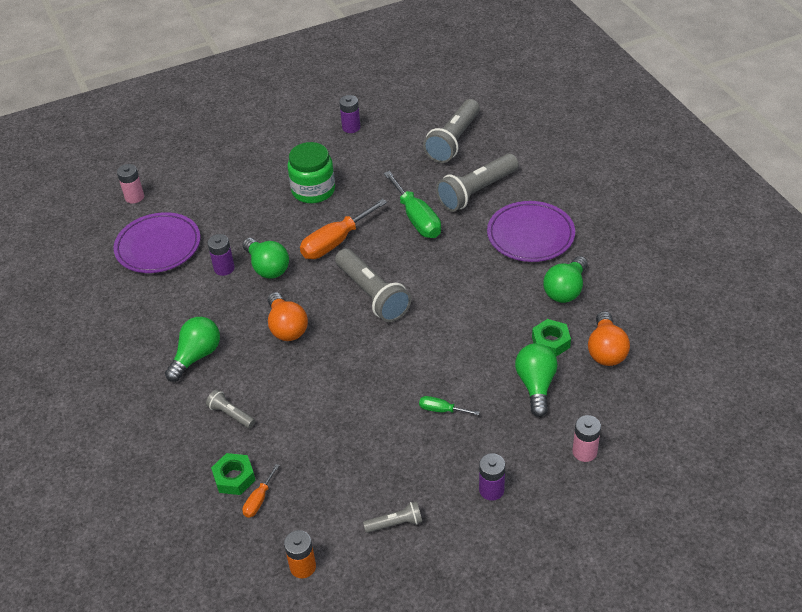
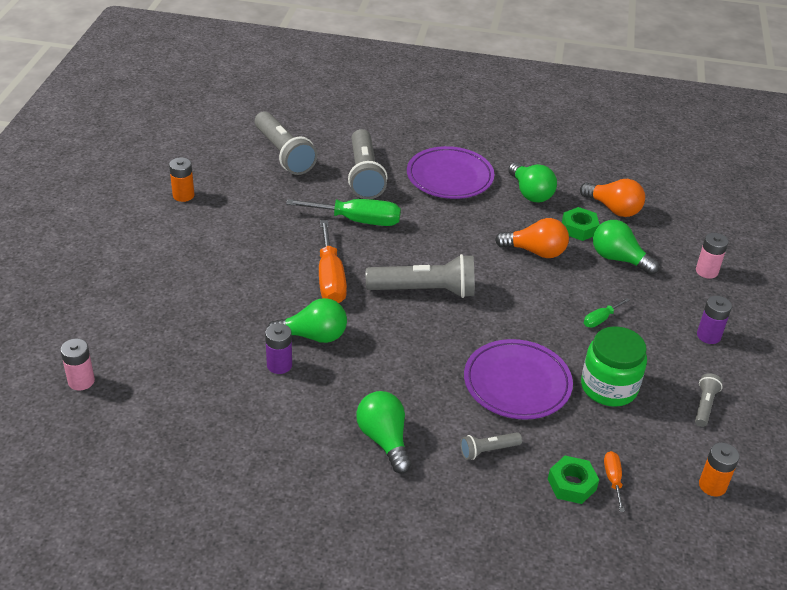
camera: 60 degrees left, 5 degrees down
(158, 246) = (187, 397): purple plate -> purple plate (517, 383)
(259, 500) = (613, 479): orange screwdriver -> orange screwdriver turned 150 degrees counterclockwise
(287, 327) = (409, 361): orange light bulb -> orange light bulb (535, 251)
(313, 190) = (241, 258): green jar -> green jar (609, 387)
(351, 127) = (183, 195): purple battery -> orange battery

